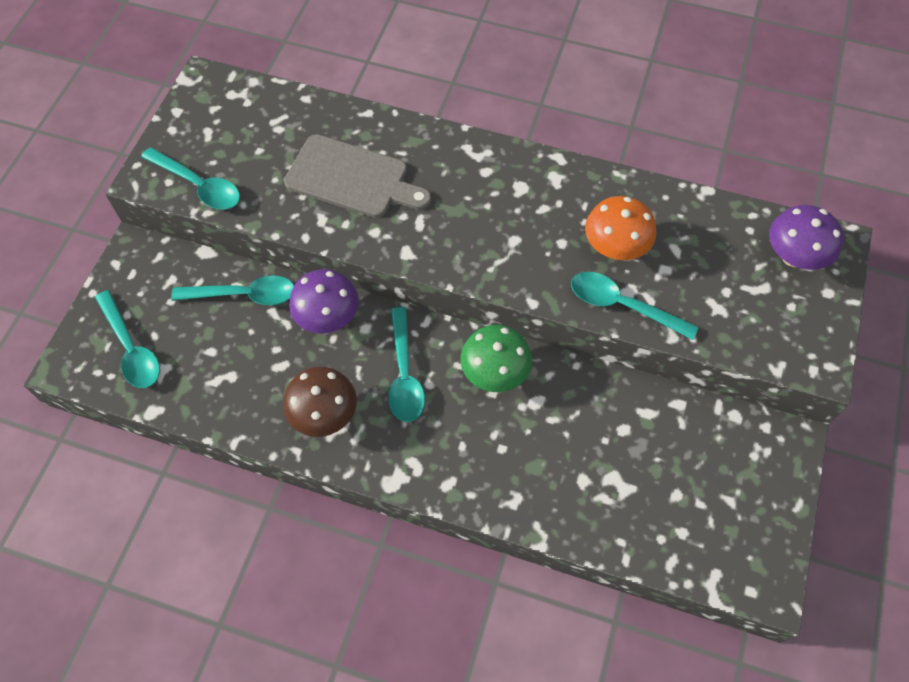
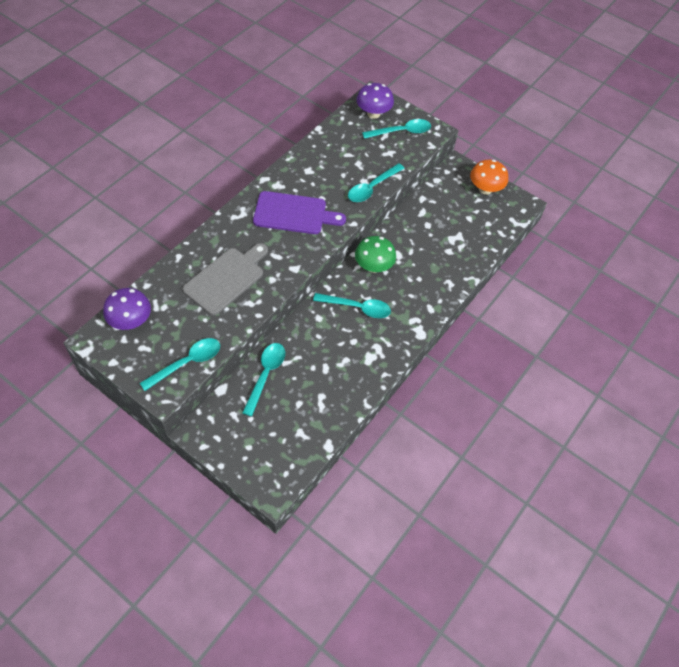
camera: 75 degrees left, 5 degrees down
(131, 348) = (276, 449): turquoise spoon -> turquoise spoon (401, 132)
(324, 414) = (367, 354): brown mushroom -> none
(328, 317) = (303, 334): purple mushroom -> purple mushroom (131, 321)
(510, 217) = (293, 214): none -> purple cutting board
(615, 247) = (335, 177): orange mushroom -> orange mushroom (485, 189)

